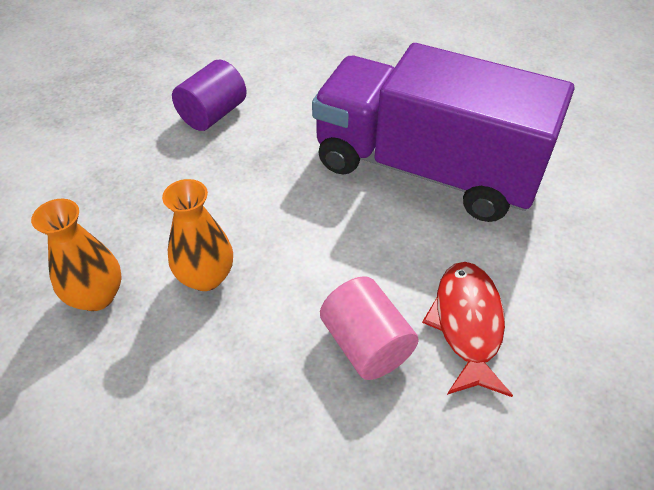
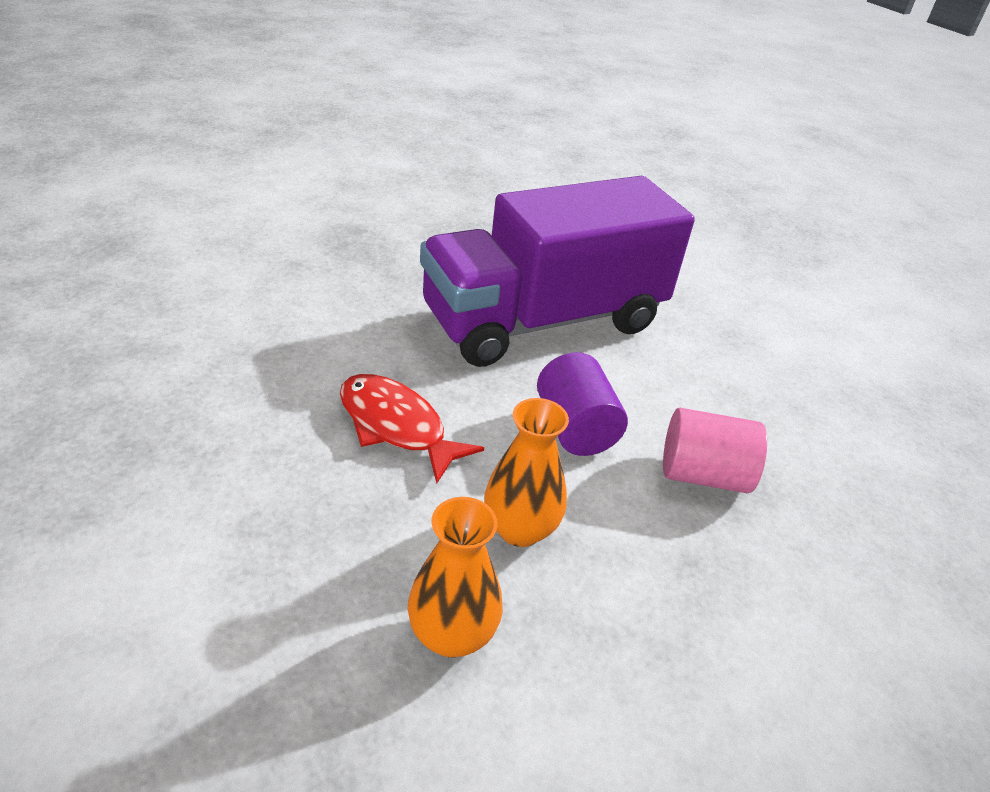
camera: 55 degrees left, 10 degrees down
(213, 114) = (283, 387): purple cylinder -> purple cylinder (575, 428)
(467, 324) = (731, 410): red fish -> red fish (396, 426)

